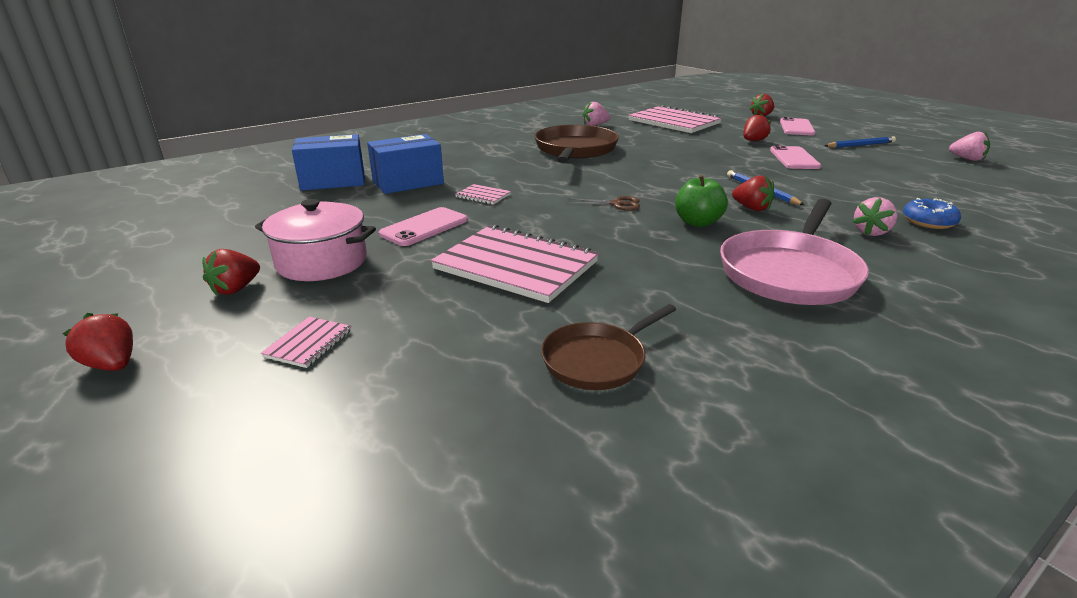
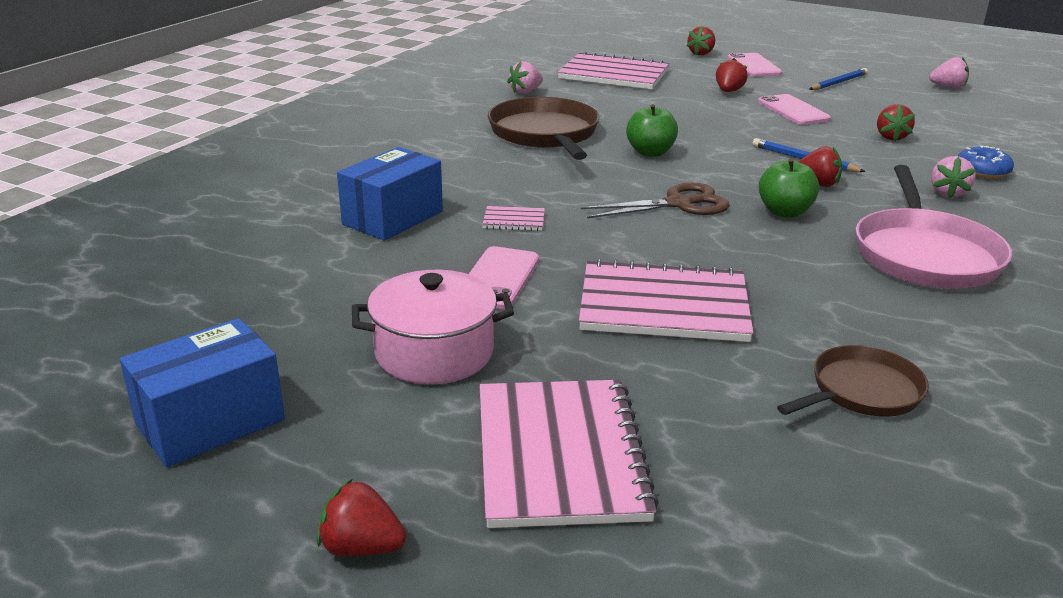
camera: 25 degrees left, 0 degrees up
(236, 289) = (374, 414): red strawberry -> red strawberry (891, 137)
(308, 343) = (559, 455): pink notebook -> pink notebook, size x2.35
(333, 181) = (285, 234): blue box -> blue box (211, 422)
(597, 360) = (862, 391): brown pan -> brown pan turned 150 degrees counterclockwise
(617, 204) = (678, 204): brown scissors -> brown scissors, size x1.66
(638, 170) = (650, 153): none -> green apple

